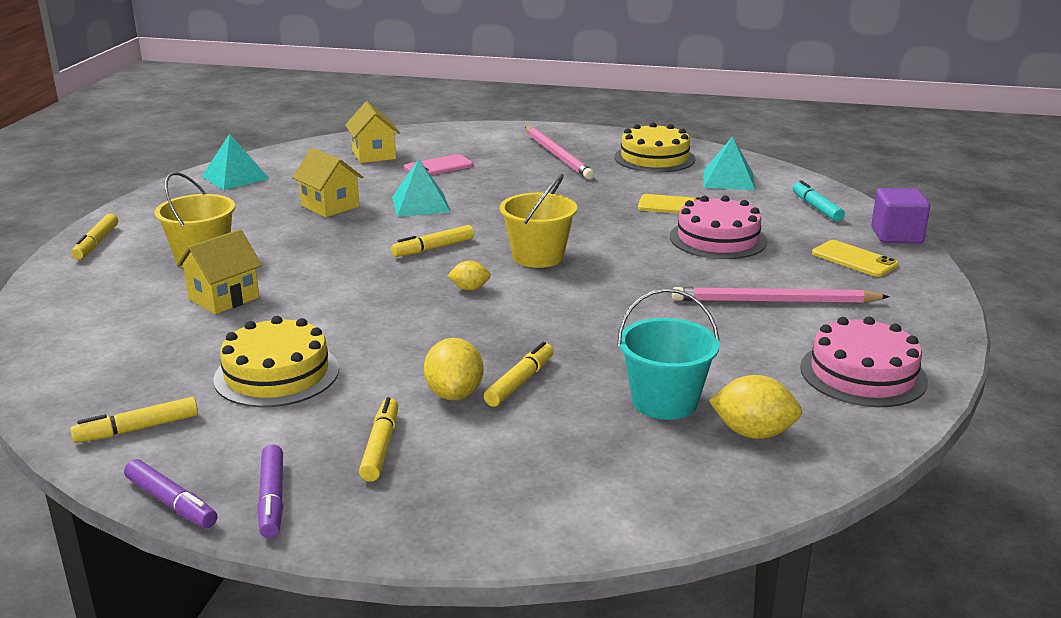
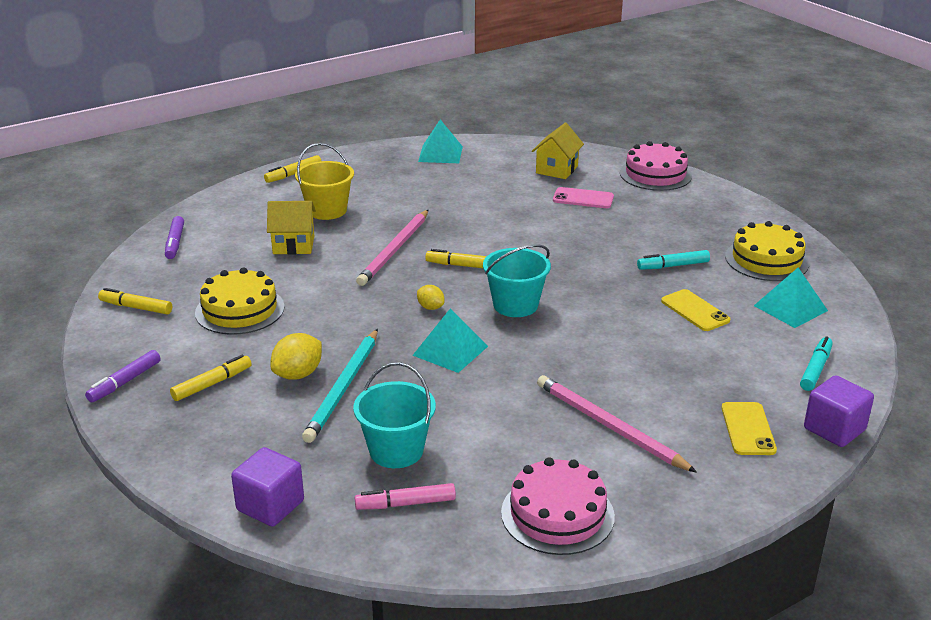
camera: 45 degrees right, 5 degrees up
(171, 503) = (88, 357): purple marker -> purple marker (175, 243)
(330, 206) = (457, 202): yellow house -> none
(420, 204) = (515, 226): turquoise pyramid -> turquoise pyramid (450, 350)
(520, 382) = (343, 388): yellow marker -> turquoise pencil
(538, 256) = (515, 305): yellow bucket -> turquoise bucket
(557, 155) = (690, 224): pink pencil -> pink pencil (394, 250)
(600, 185) = (673, 266): none -> turquoise marker
(652, 505) = (270, 506): none -> purple cube
(718, 239) = (672, 355): pink cake -> pink cake (655, 174)
(753, 433) = (405, 504): yellow lemon -> pink marker

